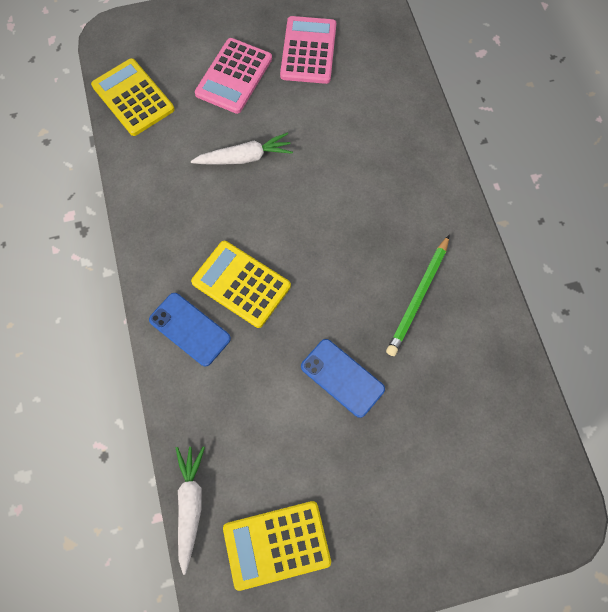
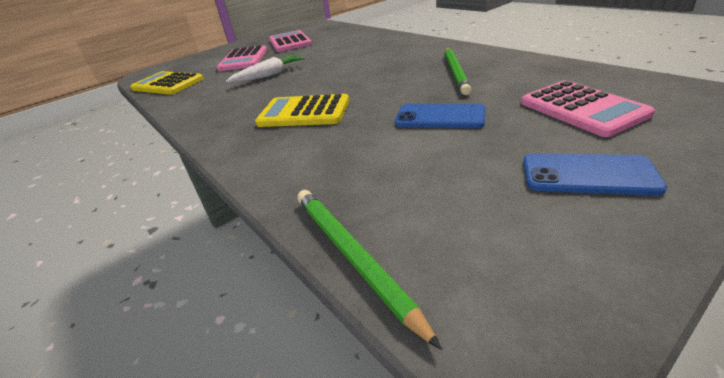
camera: 20 degrees left, 35 degrees down
(190, 329) = (269, 145): blue phone -> blue phone (588, 175)
(190, 505) = (353, 256): white carrot -> green pencil
(276, 544) = (502, 240): yellow calculator -> none
(453, 445) = (582, 109): none -> pink calculator

